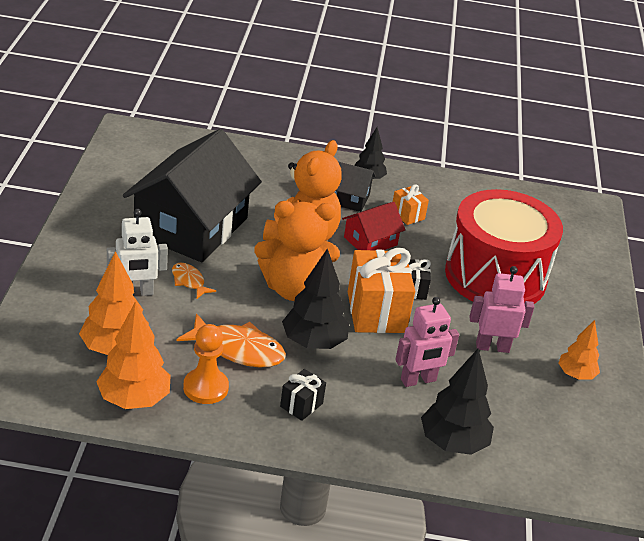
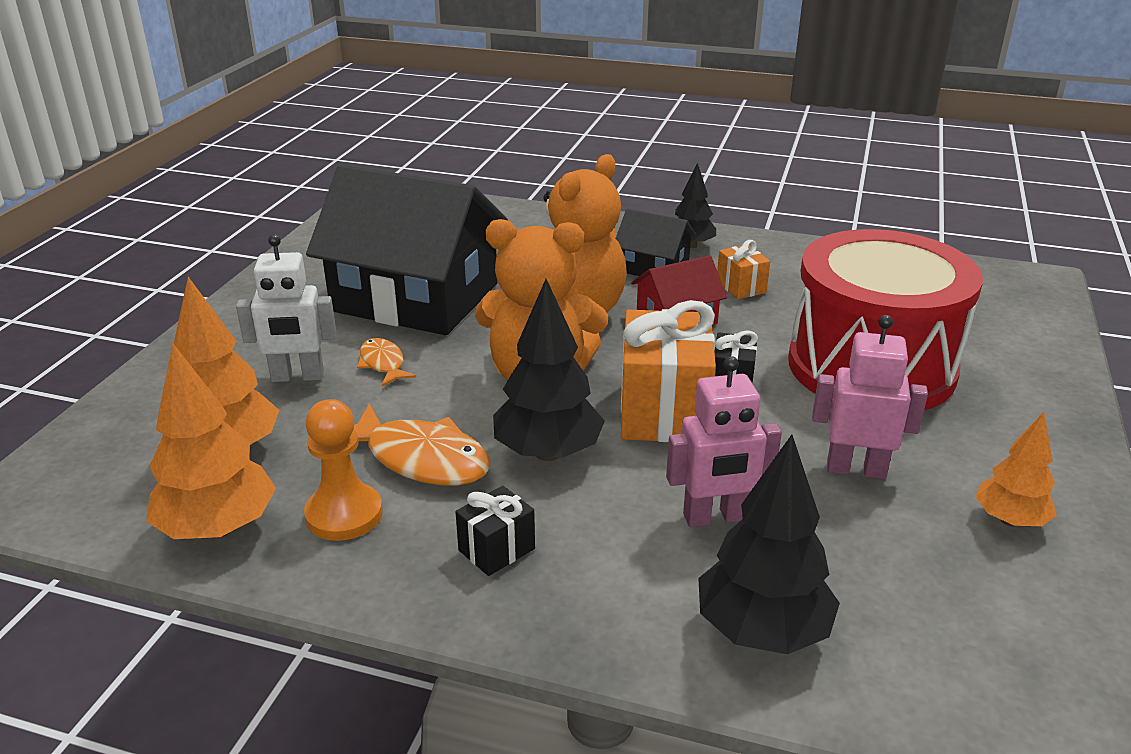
camera: 15 degrees right, 5 degrees down
(191, 226) = (415, 297): black house -> black house turned 75 degrees clockwise

